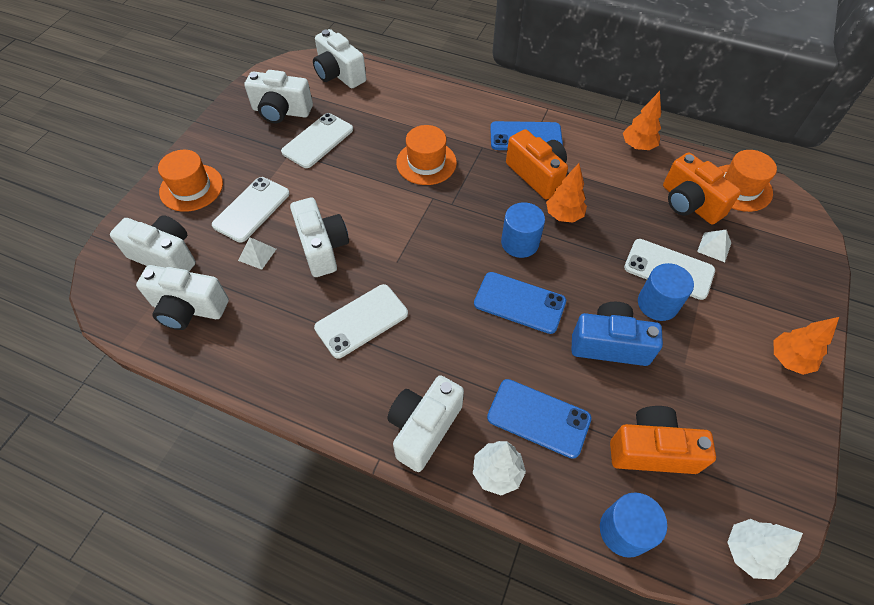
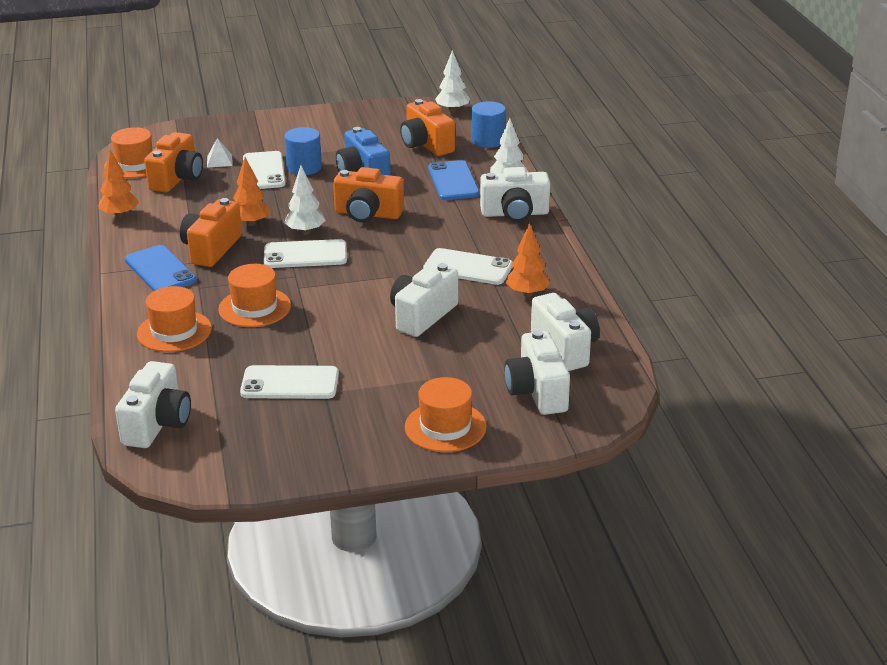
camera: 125 degrees left, 25 degrees down
(252, 209) = (427, 374): white phone -> white phone (305, 255)
(257, 254) = (471, 344): white pyramid -> none
(281, 111) = (267, 432): white camera -> none
(433, 114) = (174, 331): none -> orange hat
(519, 303) = (368, 214): blue phone -> orange camera
(520, 243) = (305, 232): blue cylinder -> white tree
(789, 359) = (301, 121): orange tree -> orange tree (527, 293)

